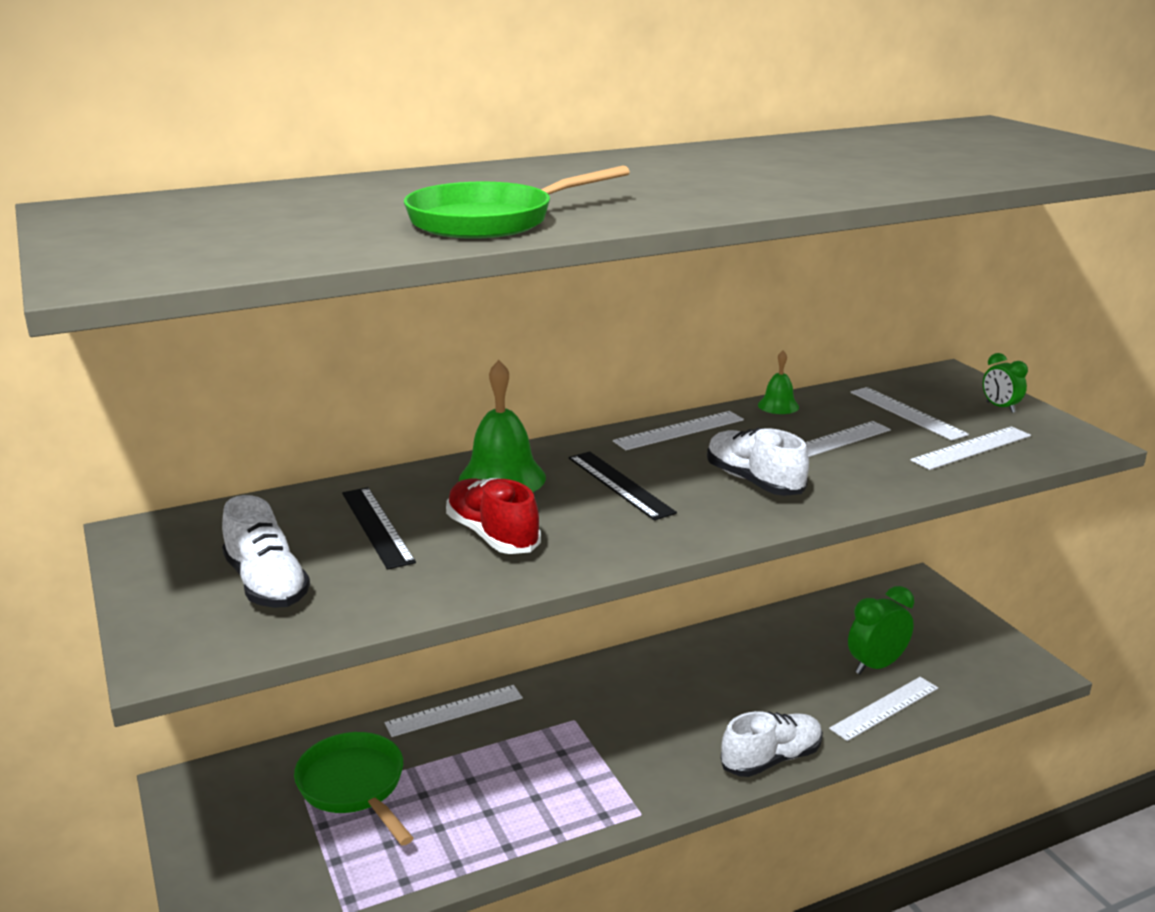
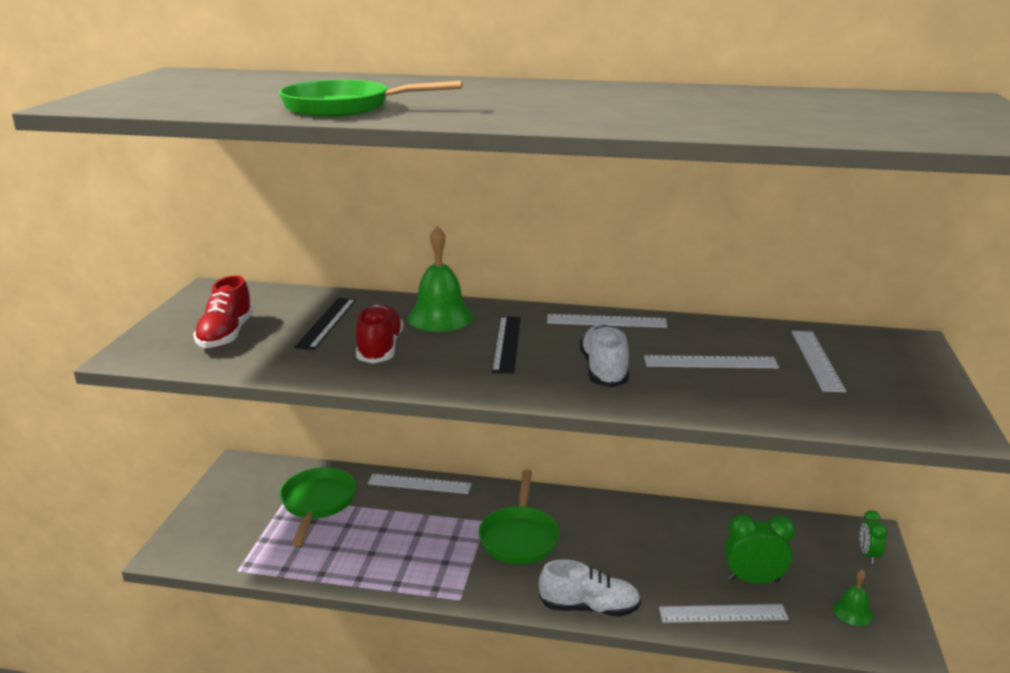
camera: 35 degrees right, 0 degrees up
(266, 584) = (226, 335): white shoe -> red shoe
(628, 720) = (519, 537): none -> green pan
(778, 406) = (712, 325): green bell -> green bell (852, 612)
(971, 448) = (831, 402): white ruler -> none
(1000, 407) = (917, 380): green clock -> green clock (868, 555)

